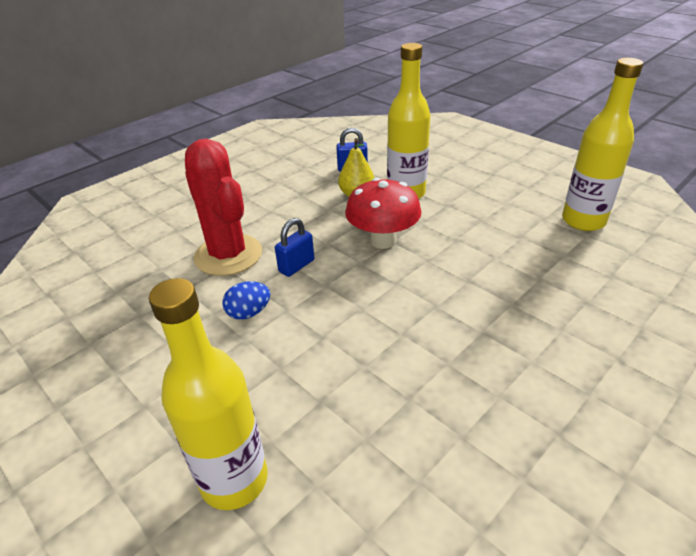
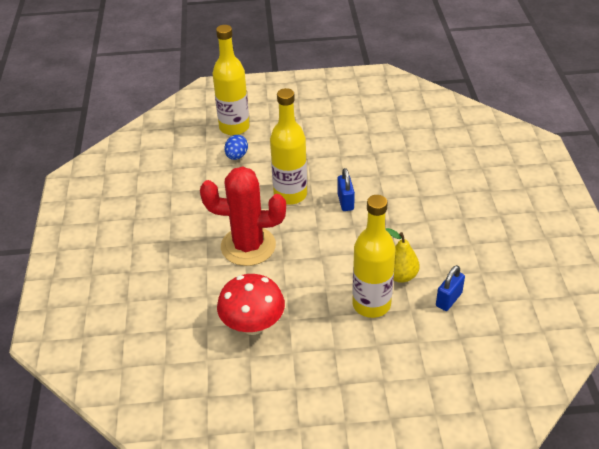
camera: 130 degrees right, 5 degrees up
(228, 255) = (390, 180): red cactus -> red cactus (248, 246)
(249, 313) = (325, 167): blue egg -> blue egg (236, 156)
(383, 240) = (326, 252): red mushroom -> red mushroom (253, 325)
(583, 221) = (220, 375): yellow bottle -> yellow bottle (290, 195)

